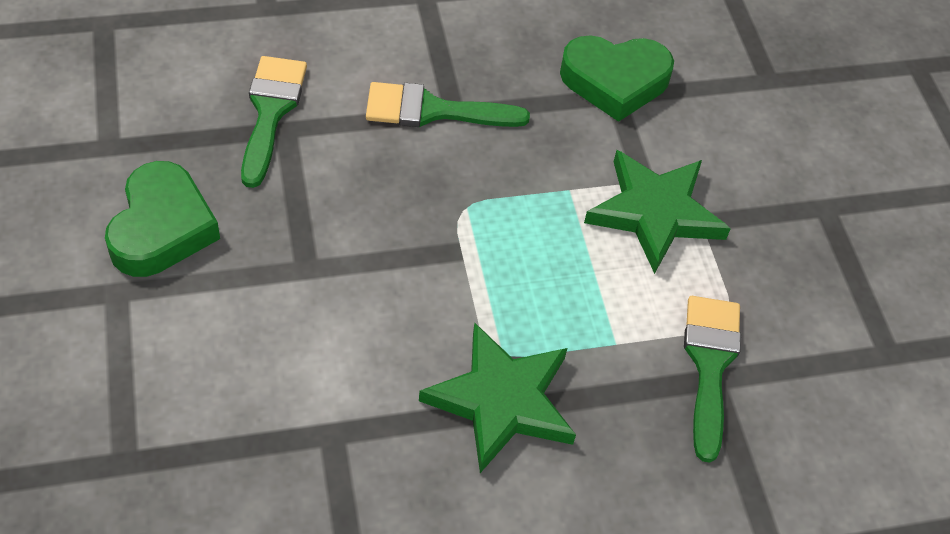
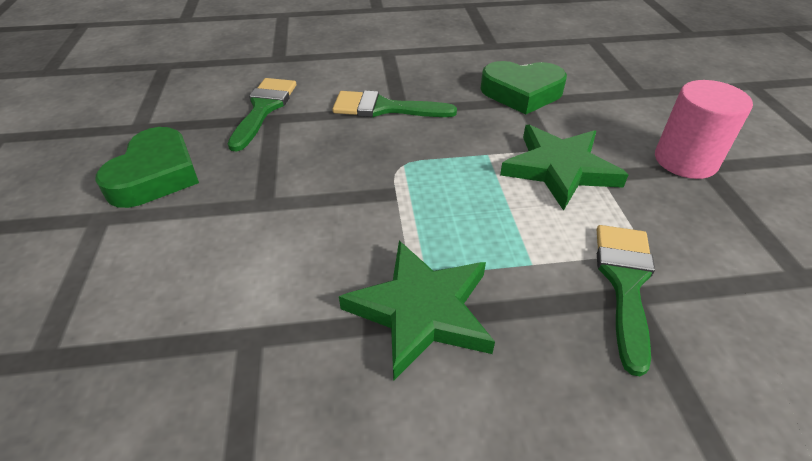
camera: 10 degrees right, 10 degrees down
(804, 198) = (685, 160): none -> pink cylinder

